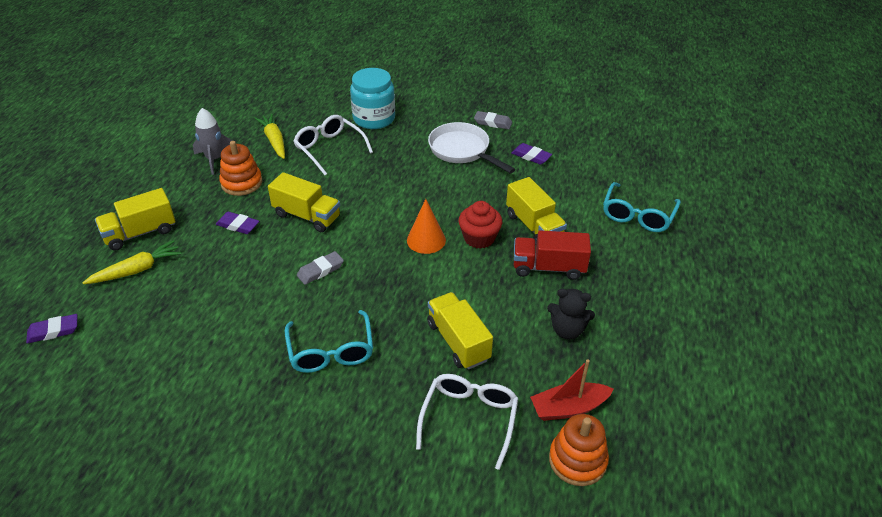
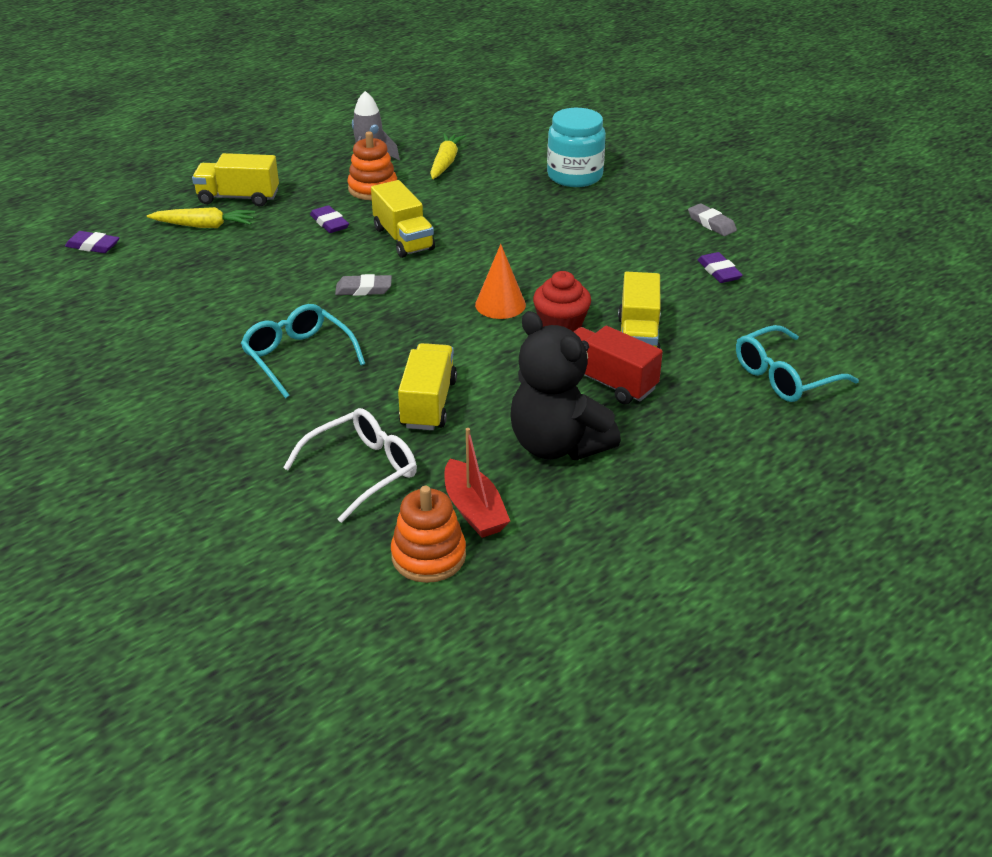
camera: 35 degrees right, 5 degrees down
(330, 149) = (494, 188): white glasses -> none
(331, 350) = (299, 357): turquoise glasses -> turquoise glasses turned 120 degrees clockwise
(462, 151) = (640, 238): white pan -> none
(567, 330) = (557, 445): black teddy bear -> black teddy bear, size x1.79
(568, 408) = (474, 510): red boat -> red boat turned 135 degrees counterclockwise

